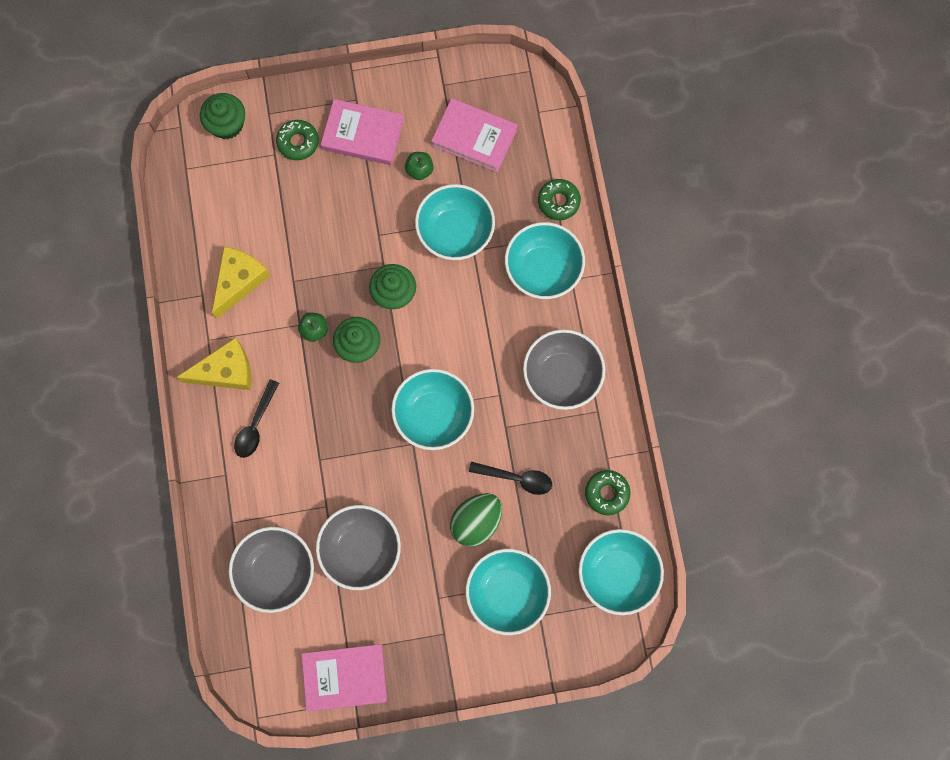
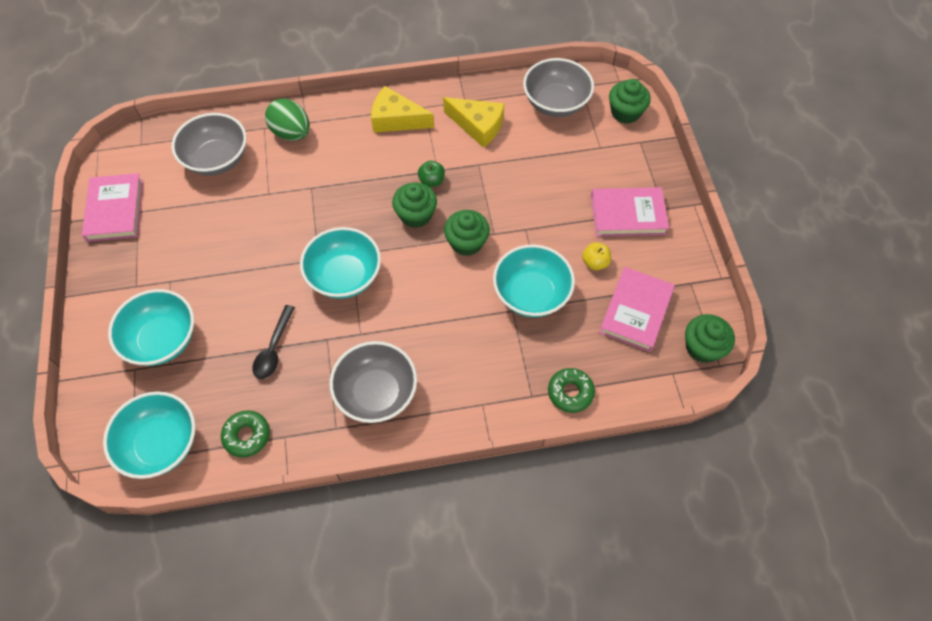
camera: 90 degrees right, 15 degrees down
(225, 371) = (396, 119): yellow cheese -> yellow cheese turned 120 degrees clockwise
(256, 425) = (347, 141): black spoon -> none
(298, 142) = (614, 164): green donut -> none
(361, 549) = (225, 220): grey bowl -> grey bowl (555, 103)
(363, 134) = (628, 215): pink book -> pink book turned 75 degrees clockwise
(419, 170) = (595, 262): green apple -> yellow apple
(476, 522) = (236, 313): green egg -> green egg (291, 133)
(512, 83) = (702, 347): none -> green cupcake
(543, 269) = (493, 376): turquoise bowl -> none

